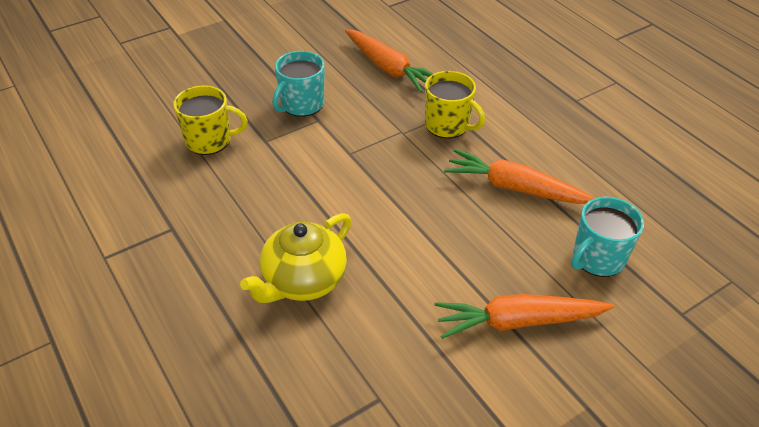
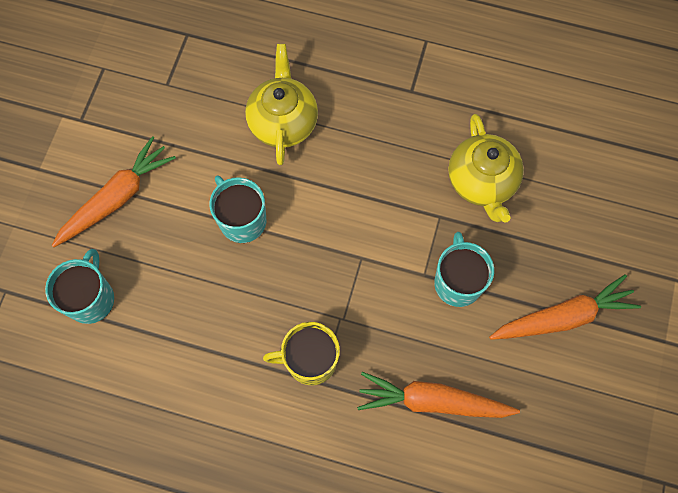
camera: 140 degrees right, 25 degrees up
(210, 140) = (482, 182): yellow mug -> yellow teapot
(416, 231) = (242, 220): none -> turquoise mug
(514, 188) = (199, 326): orange carrot -> orange carrot (563, 316)

